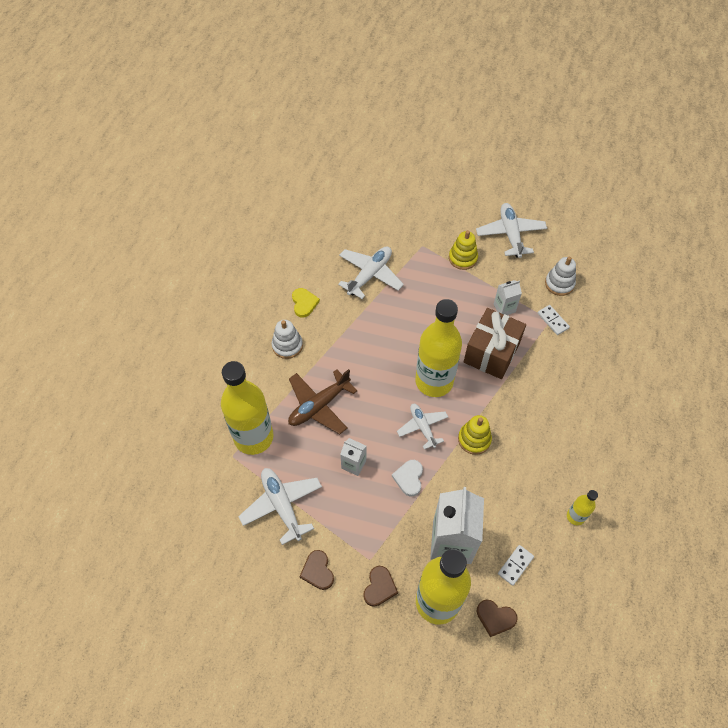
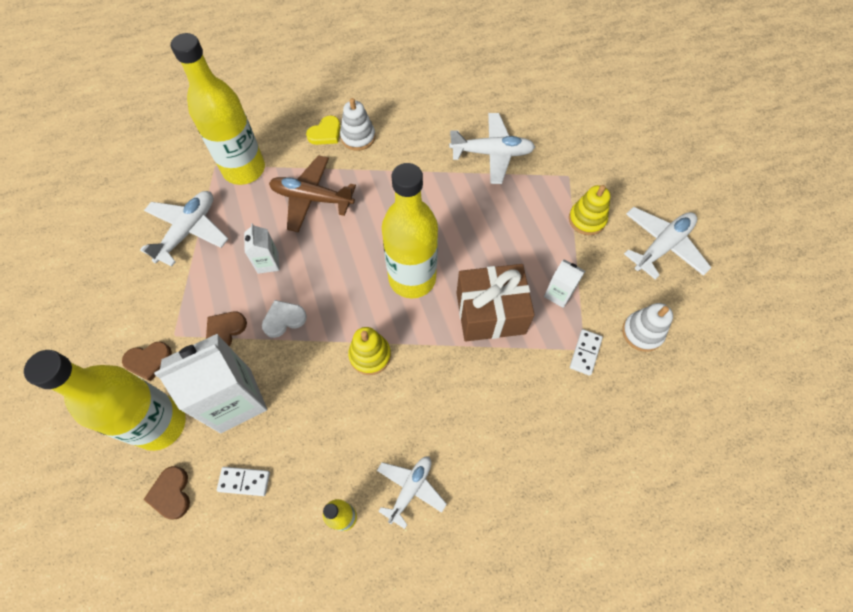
camera: 55 degrees right, 5 degrees up
(304, 303) = (414, 122): yellow heart -> yellow heart (325, 133)
(317, 571) = (138, 298): brown heart -> brown heart (225, 330)
(422, 427) = (350, 298): white plane -> white plane (410, 489)

